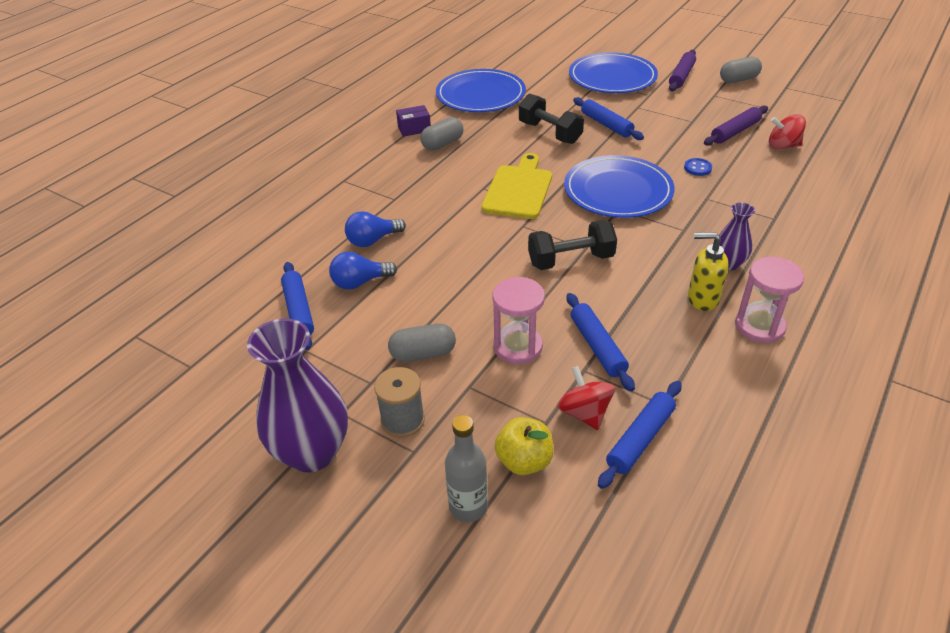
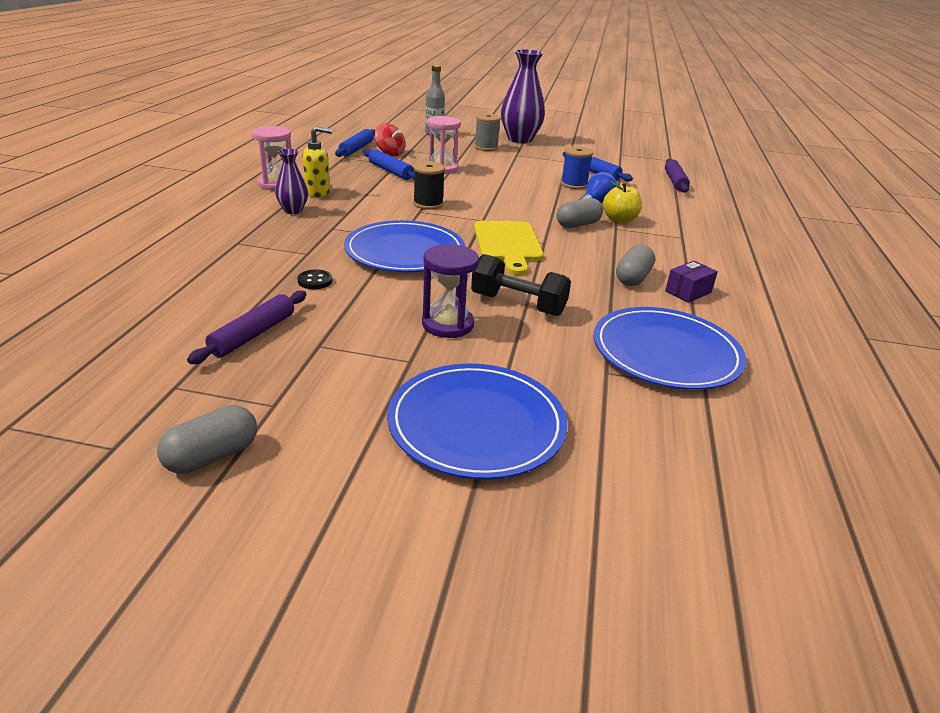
camera: 155 degrees right, 10 degrees down
(360, 282) = (574, 184): blue light bulb -> blue spool
(423, 353) = (497, 164): grey capsule -> grey capsule (578, 225)
(524, 461) = (415, 142): yellow apple -> yellow apple (619, 220)
(570, 260) = (428, 204): black dumbbell -> black spool
(606, 125) = (447, 324): blue rolling pin -> purple hourglass
(681, 76) = (337, 448): purple rolling pin -> purple rolling pin (675, 181)
(697, 168) = (315, 281): blue button -> black button
(783, 146) = (187, 320): red spinning top -> none

